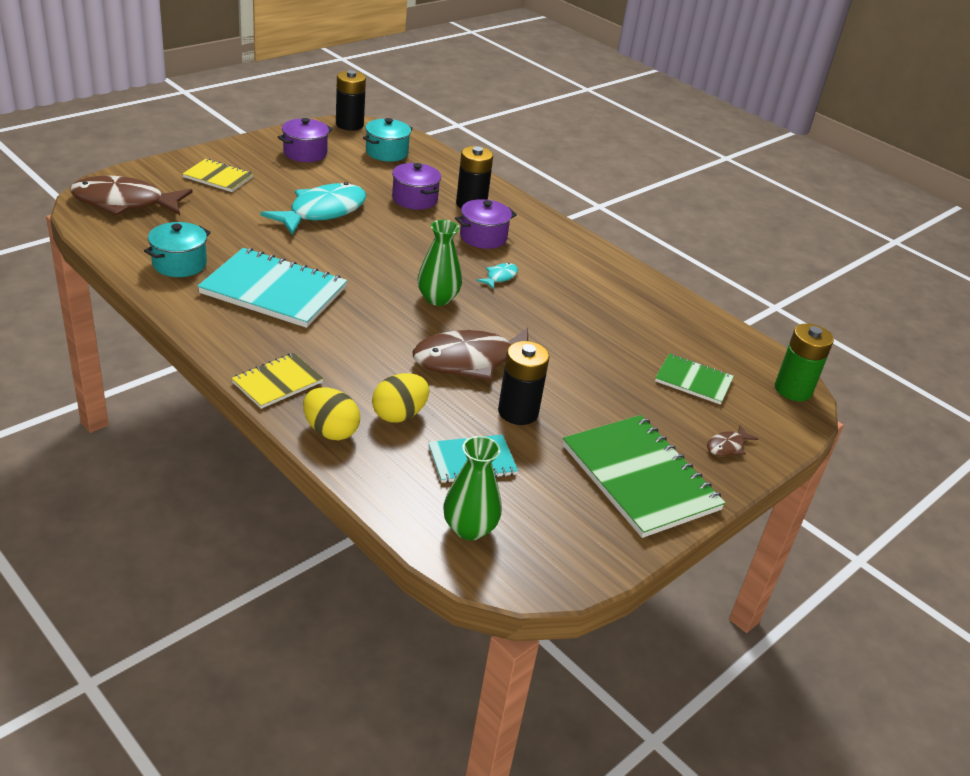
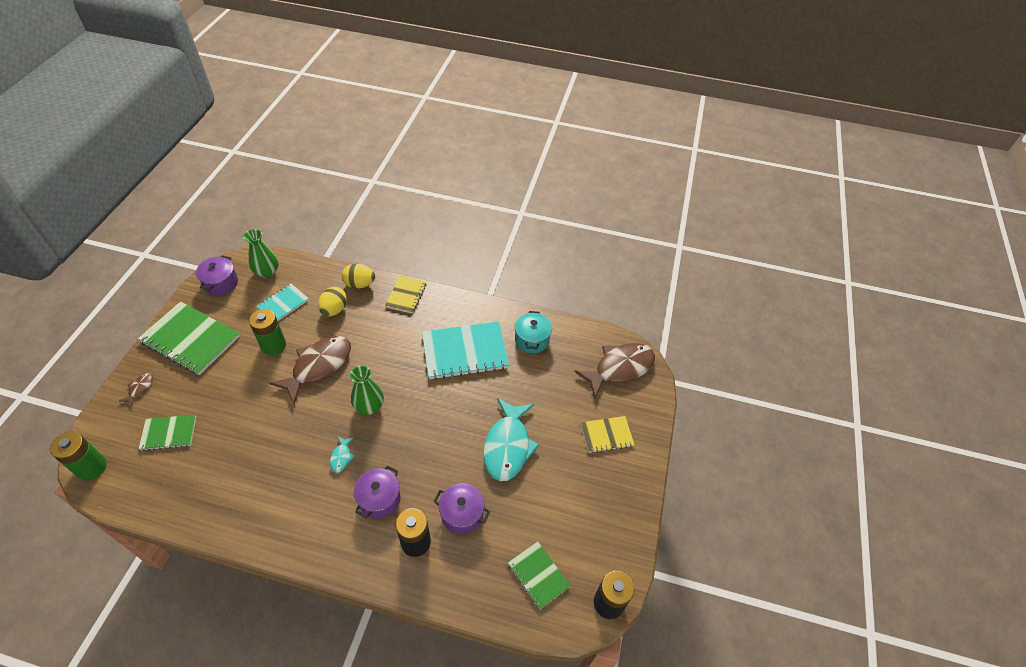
camera: 150 degrees right, 15 degrees up
(305, 153) = (591, 517): purple pot -> purple pot (221, 283)
(387, 152) = (538, 575): turquoise pot -> green notebook
(518, 412) = (273, 345): black battery -> green battery

